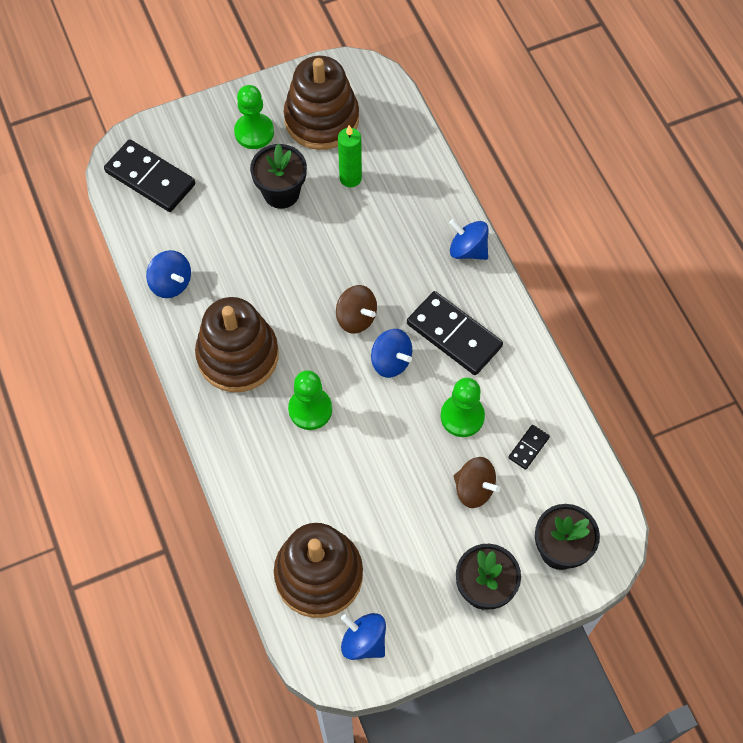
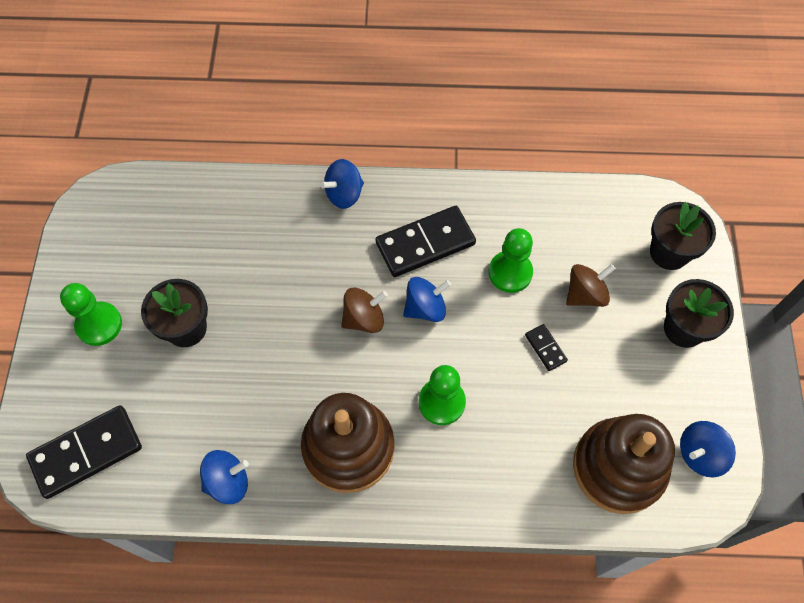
camera: 65 degrees left, 0 degrees up
(321, 119) = (126, 256): brown stacking toy -> none
(350, 178) = (209, 259): green candle -> none
(528, 448) = (564, 233): black domino -> black domino (545, 348)

